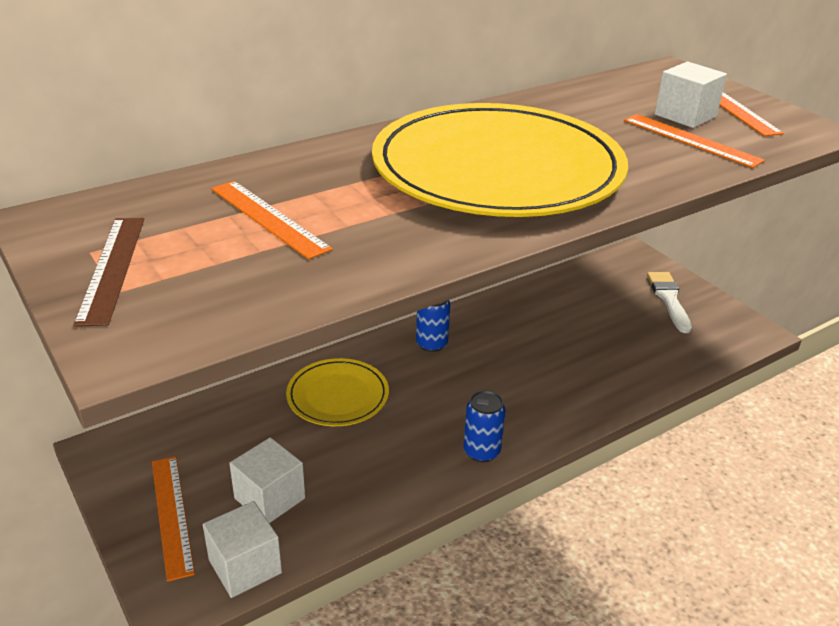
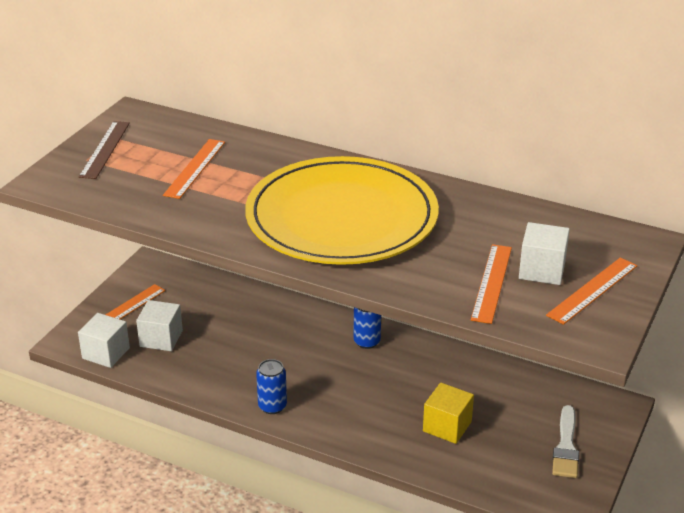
camera: 60 degrees right, 0 degrees up
(112, 268) = (105, 149): brown ruler -> brown ruler turned 45 degrees counterclockwise
(338, 396) = (272, 324): yellow plate -> none
(599, 349) = (447, 426): none -> yellow cube
(669, 299) = (566, 446): white brush -> white brush turned 135 degrees clockwise

